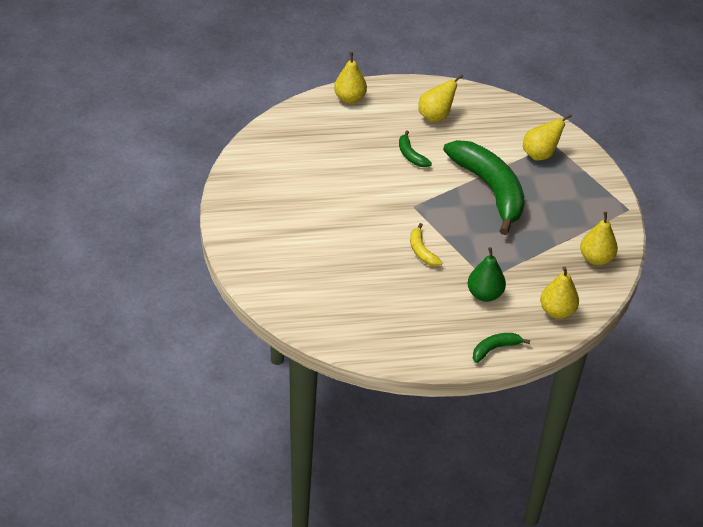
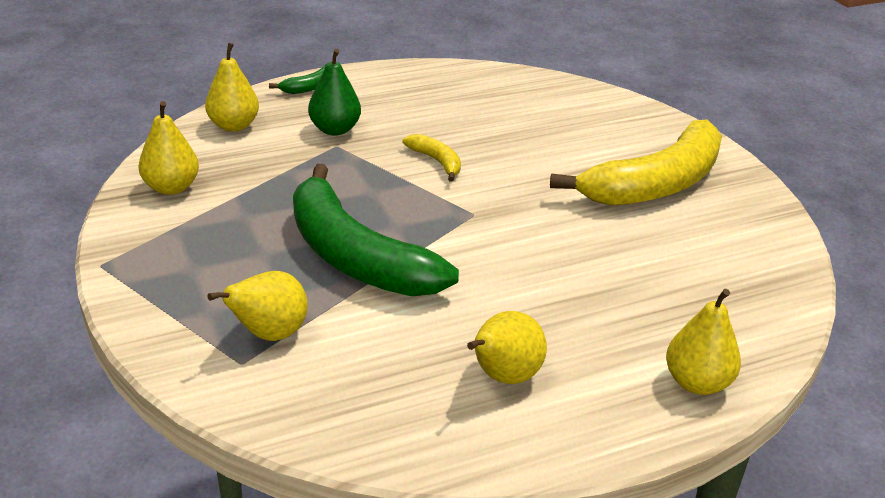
camera: 165 degrees right, 10 degrees down
(288, 207) = (656, 184): none -> yellow banana
(411, 155) = (515, 290): green banana -> none

